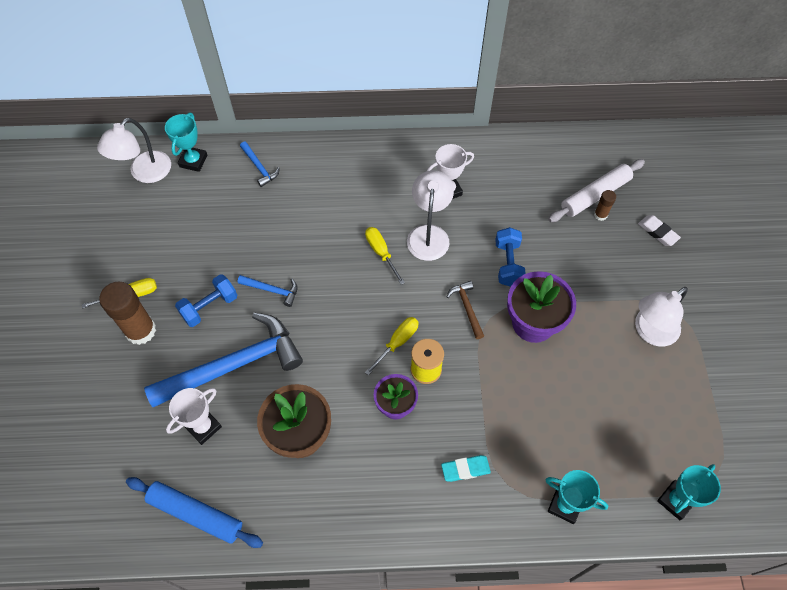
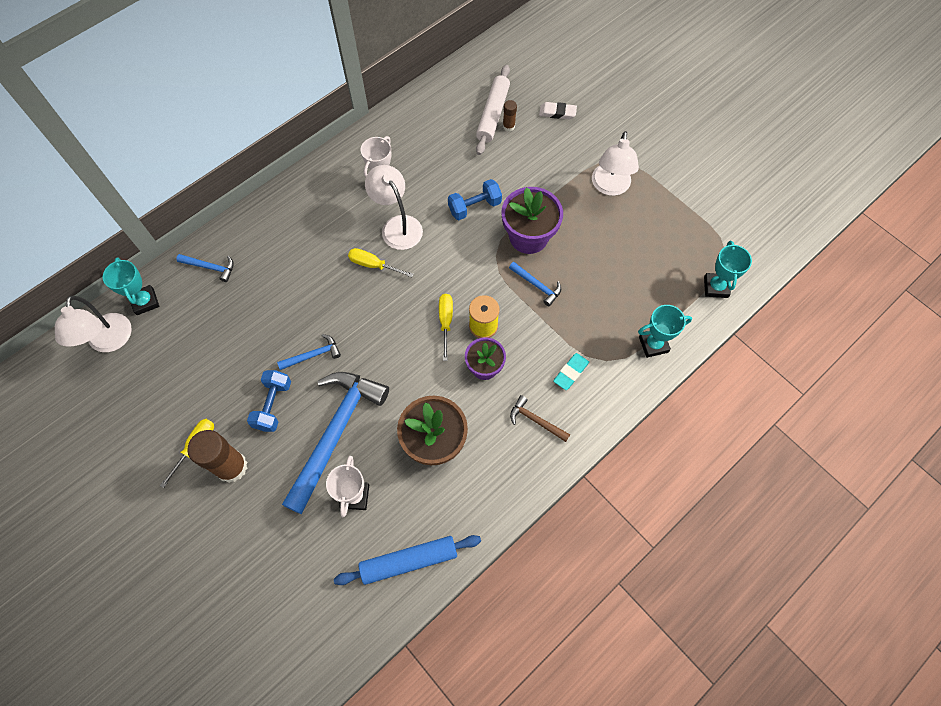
camera: 40 degrees left, 5 degrees up
(467, 308) = (473, 260): brown hammer -> brown hammer (536, 420)
(503, 370) = (537, 285): none -> blue hammer
(508, 264) = (474, 207): blue dumbbell -> blue dumbbell turned 75 degrees counterclockwise

